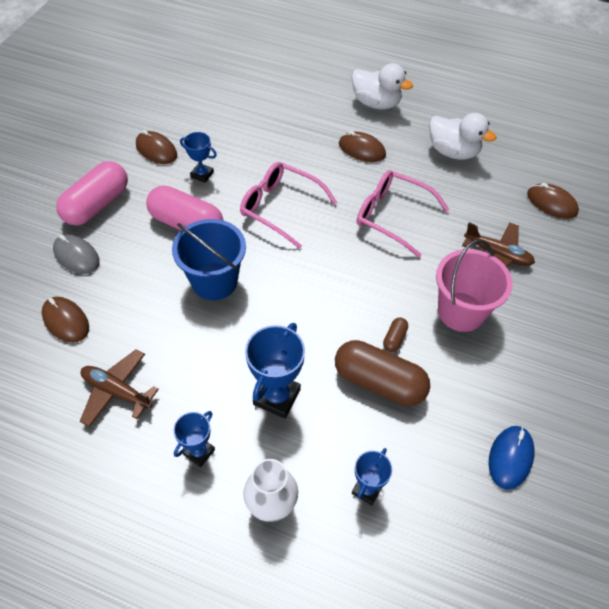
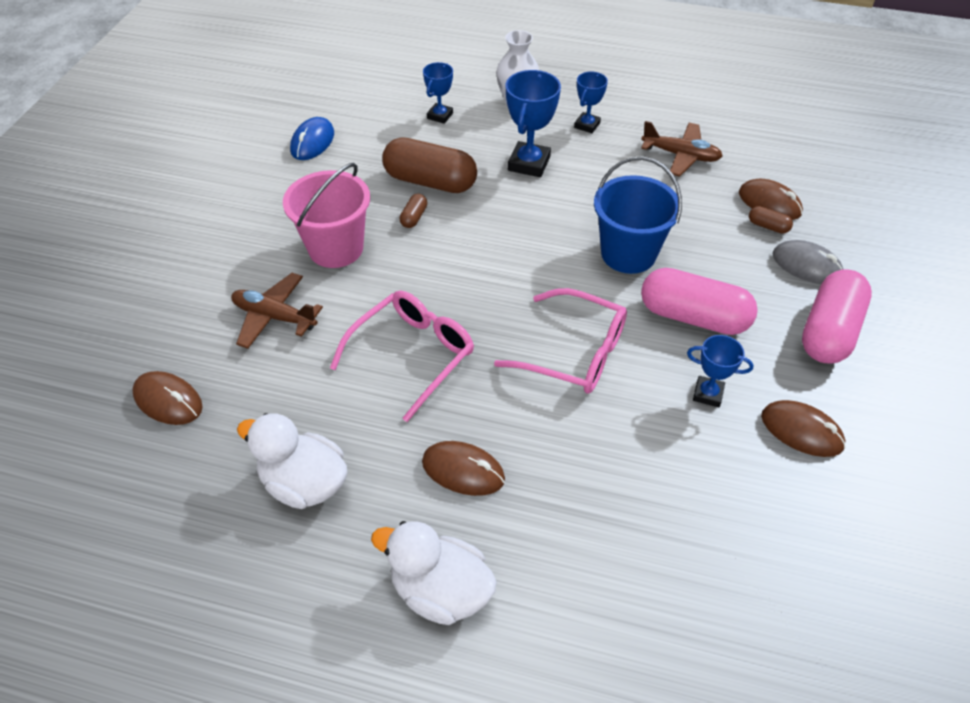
camera: 175 degrees right, 5 degrees down
(83, 296) = (768, 226): none -> brown capsule
(393, 216) = (412, 356): pink glasses -> pink glasses turned 75 degrees counterclockwise

